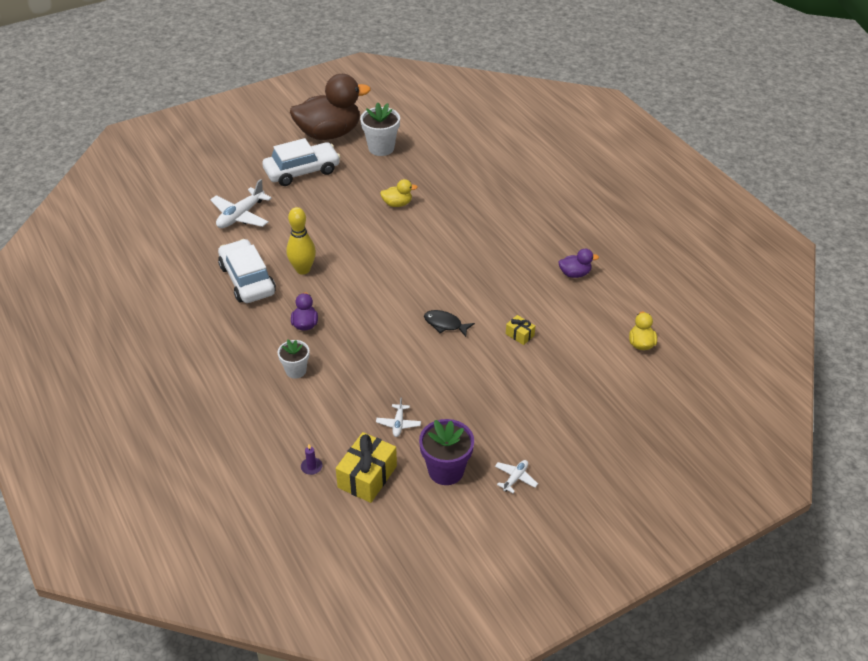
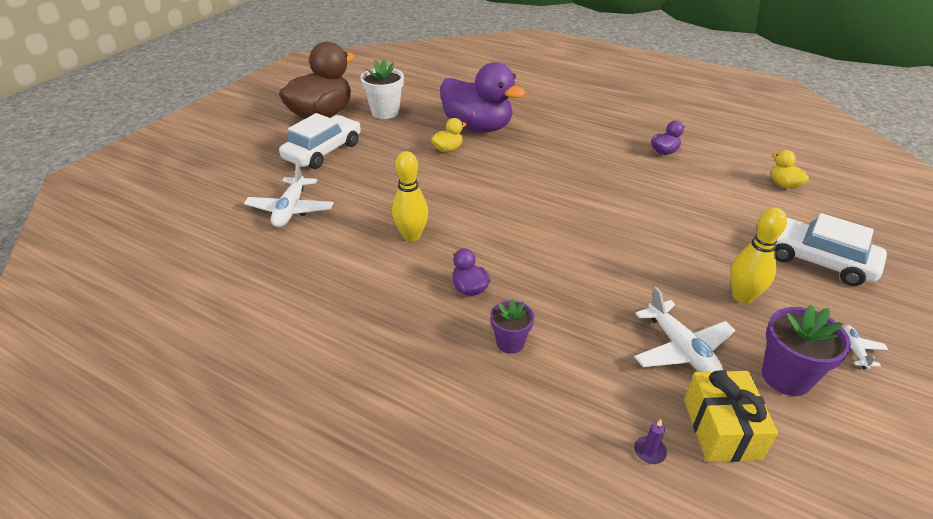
camera: 30 degrees left, 5 degrees down
(247, 280) = (357, 268): white car -> white car (817, 260)
(296, 370) = (510, 343): white flower pot -> purple flower pot
(398, 424) = (681, 349): white plane -> white plane, size x1.92
(442, 191) = (478, 127): none -> purple duck
(445, 324) = (609, 232): black fish -> none
(484, 411) = (742, 296): none -> yellow bowling pin
(519, 335) = (684, 215): yellow gift -> none

